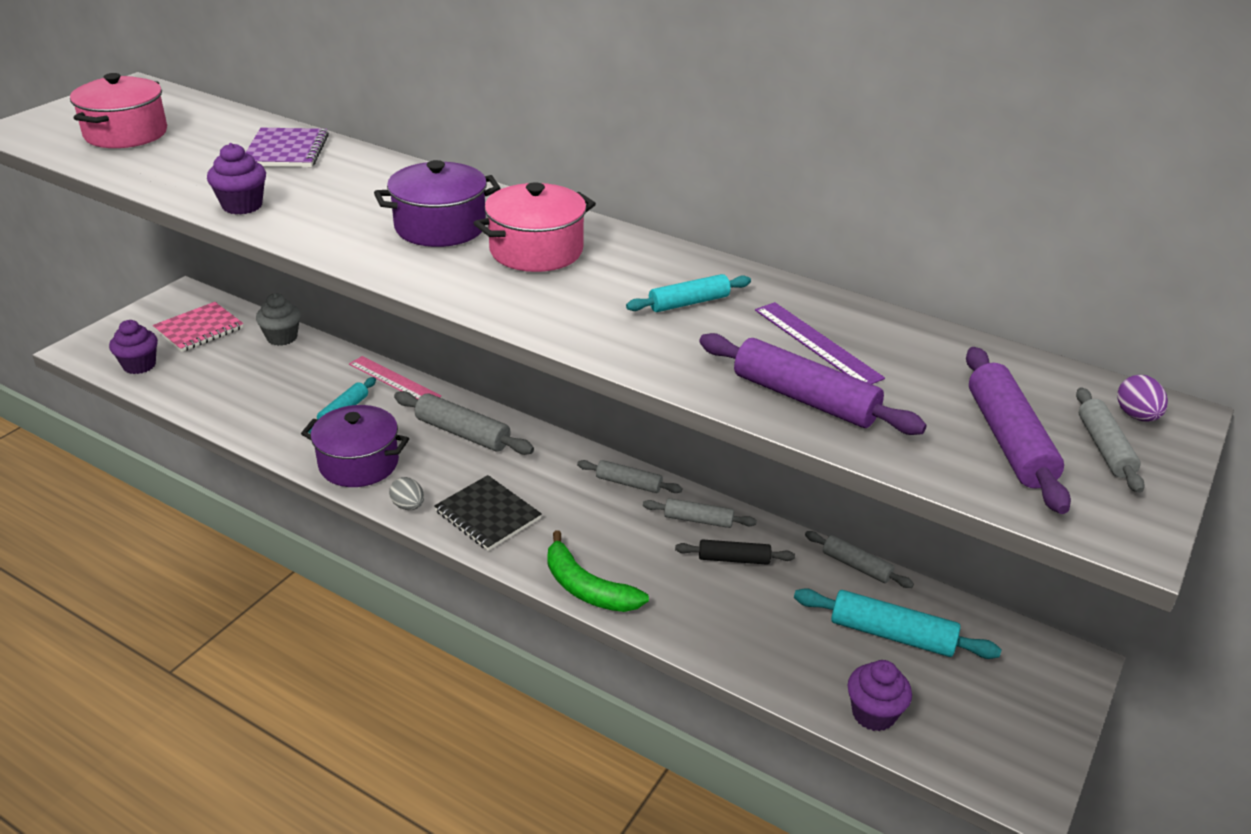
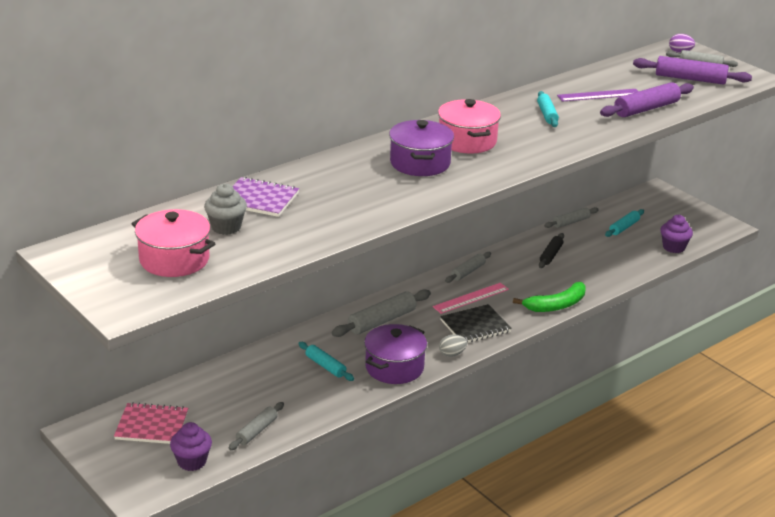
camera: 70 degrees left, 5 degrees down
(199, 329) = (152, 426): pink notebook -> pink notebook turned 60 degrees counterclockwise
(242, 206) = (348, 222): purple cupcake -> none
(282, 337) = (198, 384): grey cupcake -> grey cupcake (226, 227)
(394, 380) = (297, 339): pink ruler -> pink ruler (471, 298)
(698, 520) = (513, 257): grey rolling pin -> grey rolling pin (257, 431)
(892, 634) = (624, 227): turquoise rolling pin -> turquoise rolling pin, size x0.62

